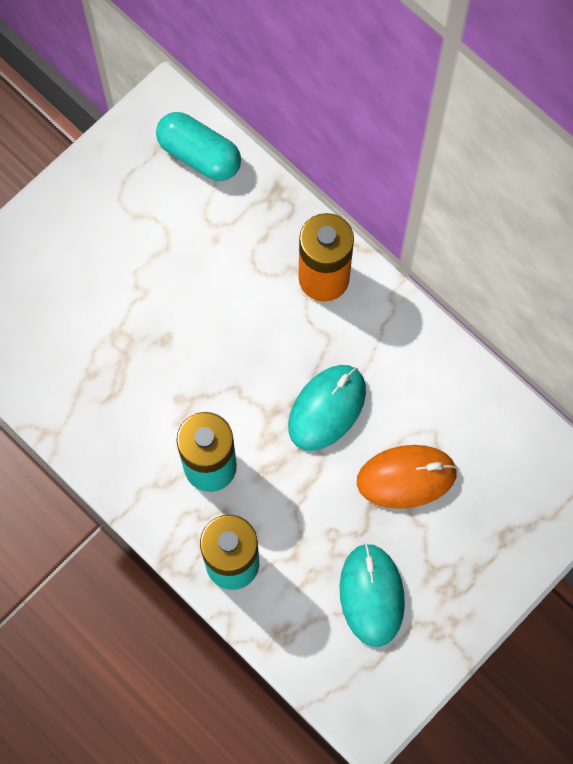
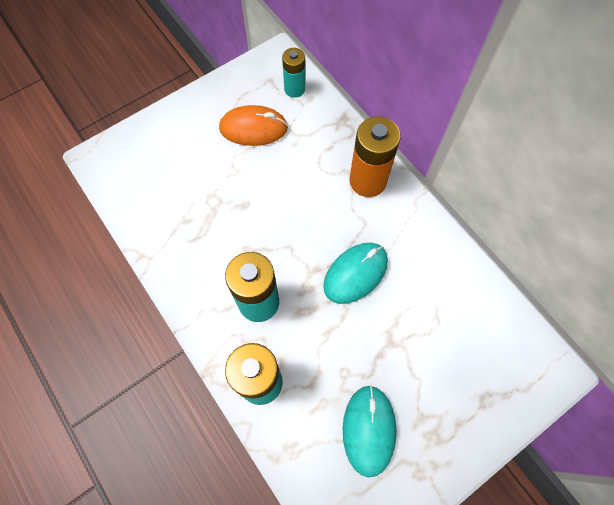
camera: 10 degrees right, 5 degrees down
(199, 155) = (294, 89): turquoise capsule -> turquoise battery
(406, 477) = (410, 337): orange mouse -> orange mouse (253, 128)

